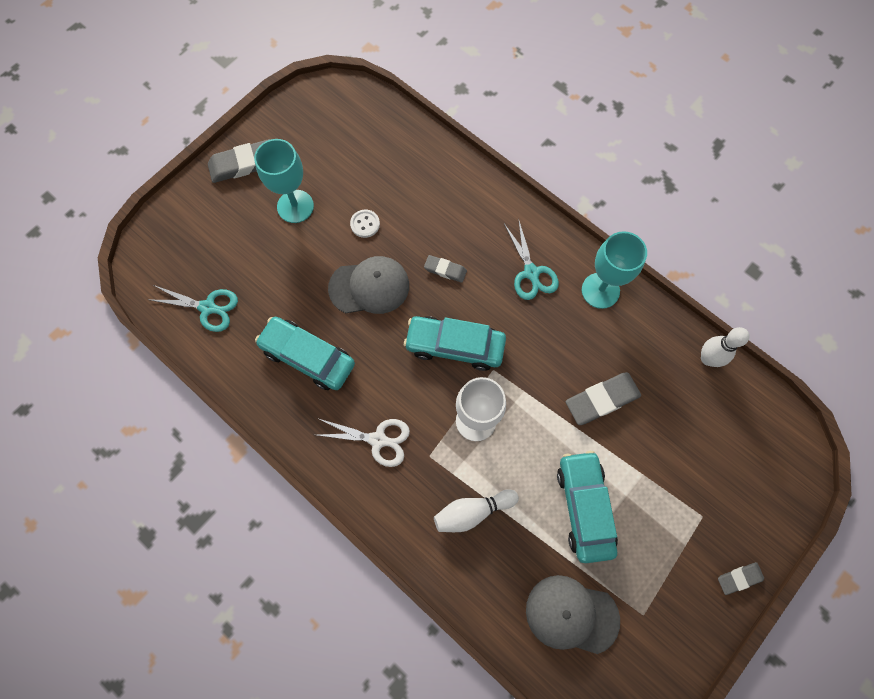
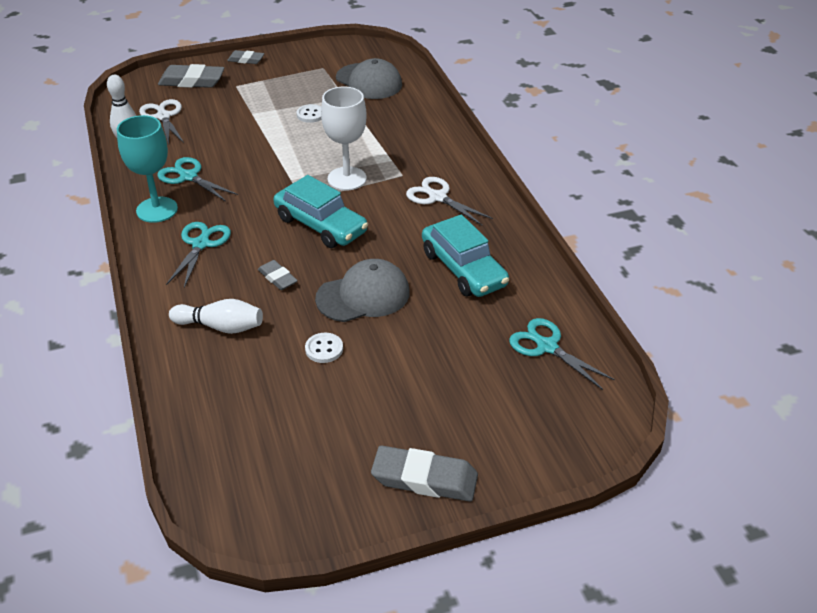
camera: 150 degrees left, 30 degrees down
(295, 206) = (389, 400): turquoise goblet -> none
(369, 287) = (363, 295): grey cap -> grey cap turned 135 degrees clockwise
(472, 511) = (394, 139): white bowling pin -> white bowling pin (220, 327)
(584, 507) = (310, 115): turquoise car -> white button
(602, 400) = (236, 154): grey eraser -> grey eraser (192, 81)
(613, 344) = (188, 177): none -> turquoise scissors
(720, 418) = (163, 116): none -> white scissors

